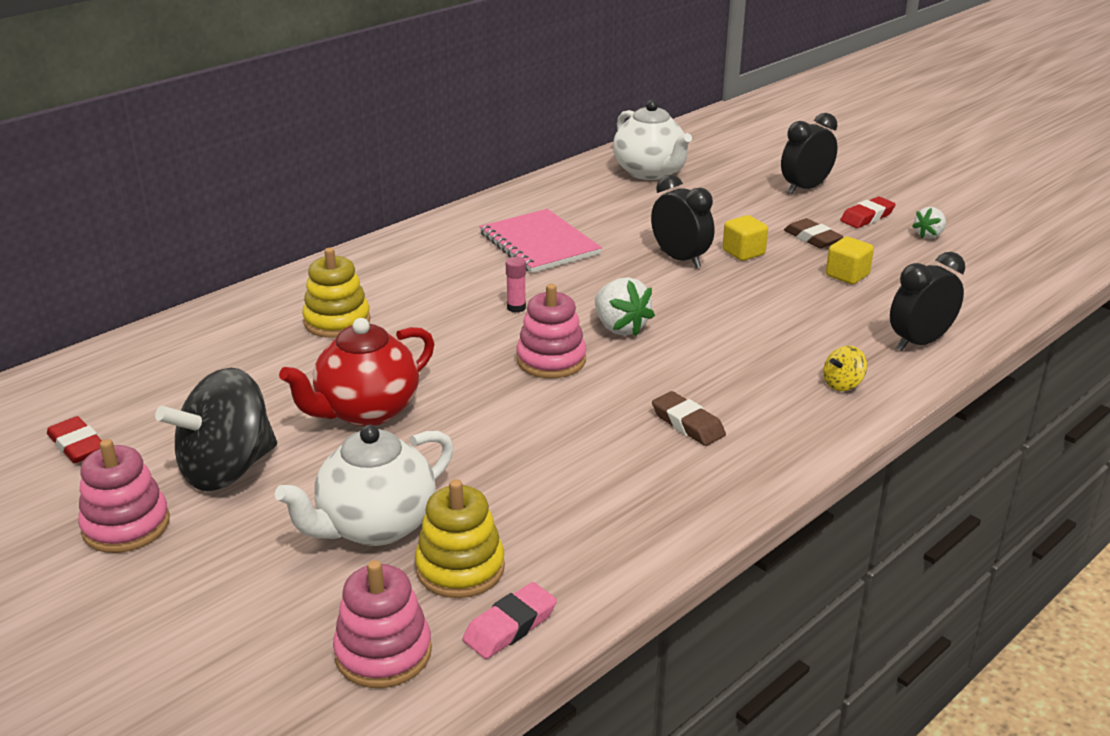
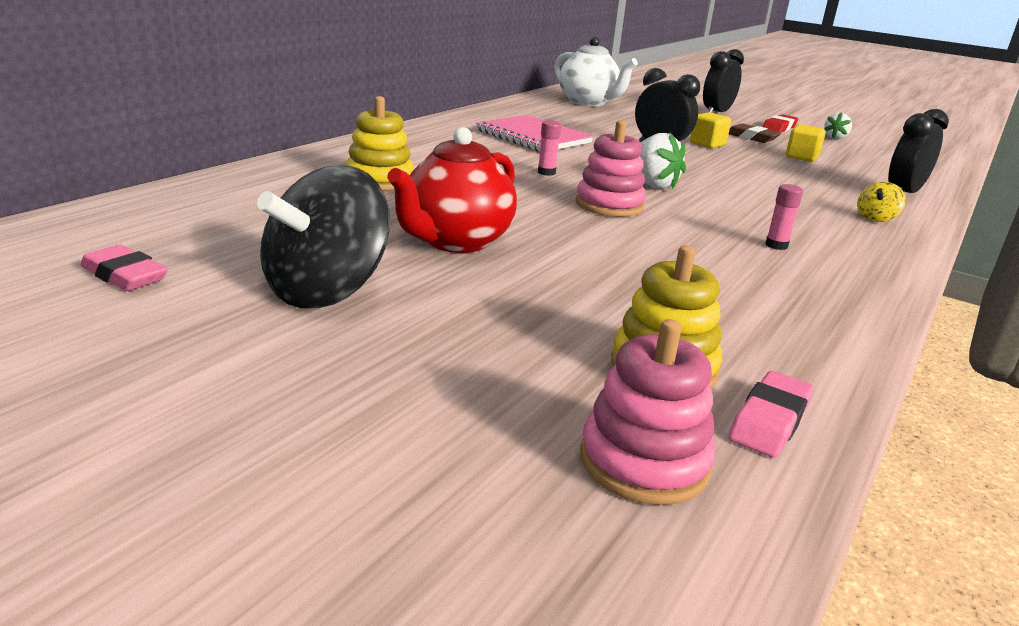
camera: 15 degrees left, 5 degrees down
(77, 445) = (124, 275): red eraser -> pink eraser
(126, 525) = (221, 348): pink stacking toy -> none
(375, 526) = (536, 334): white teapot -> none
(688, 424) = (776, 245): brown eraser -> pink glue stick

